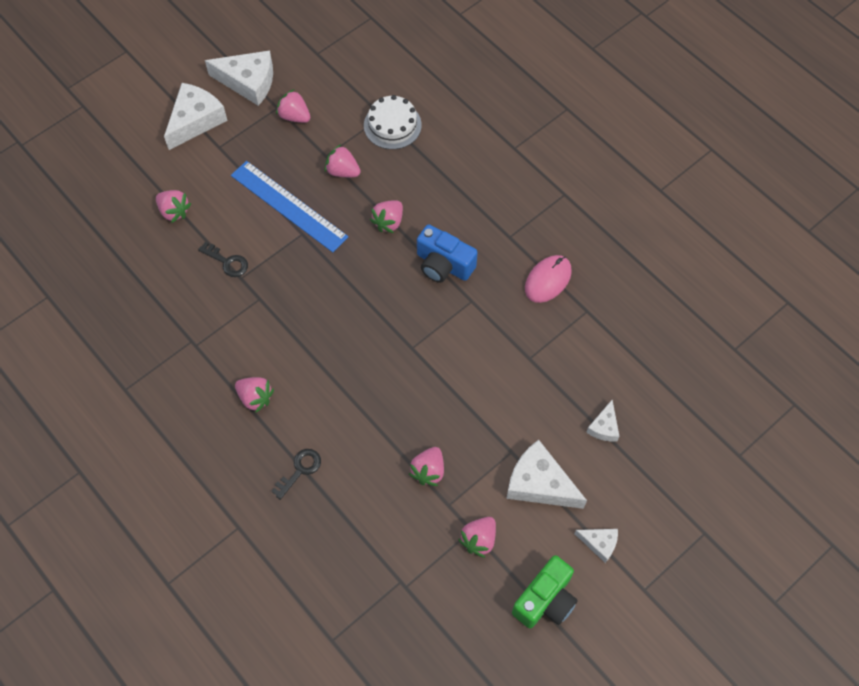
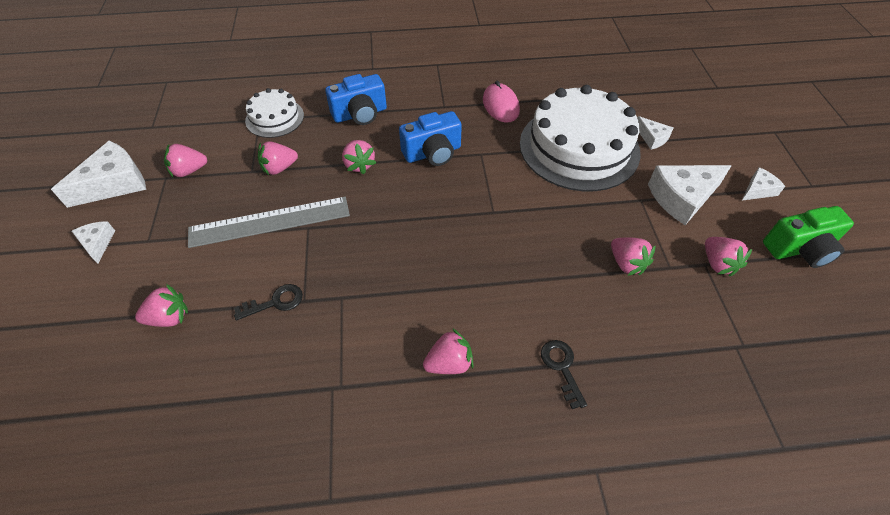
camera: 55 degrees left, 10 degrees down
(195, 121) = (97, 243): white cheese -> white cheese, size x0.53
(288, 206) = (270, 222): blue ruler -> grey ruler
(447, 181) = (360, 114): none -> blue camera
(541, 372) = (579, 147): none -> white cake
(545, 600) = (799, 249): green camera -> green camera turned 90 degrees clockwise

